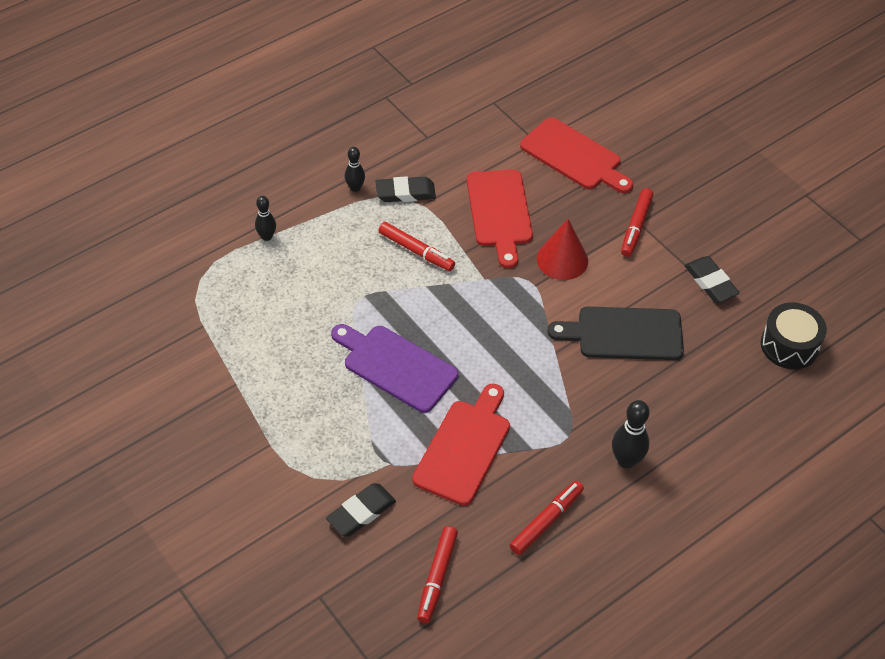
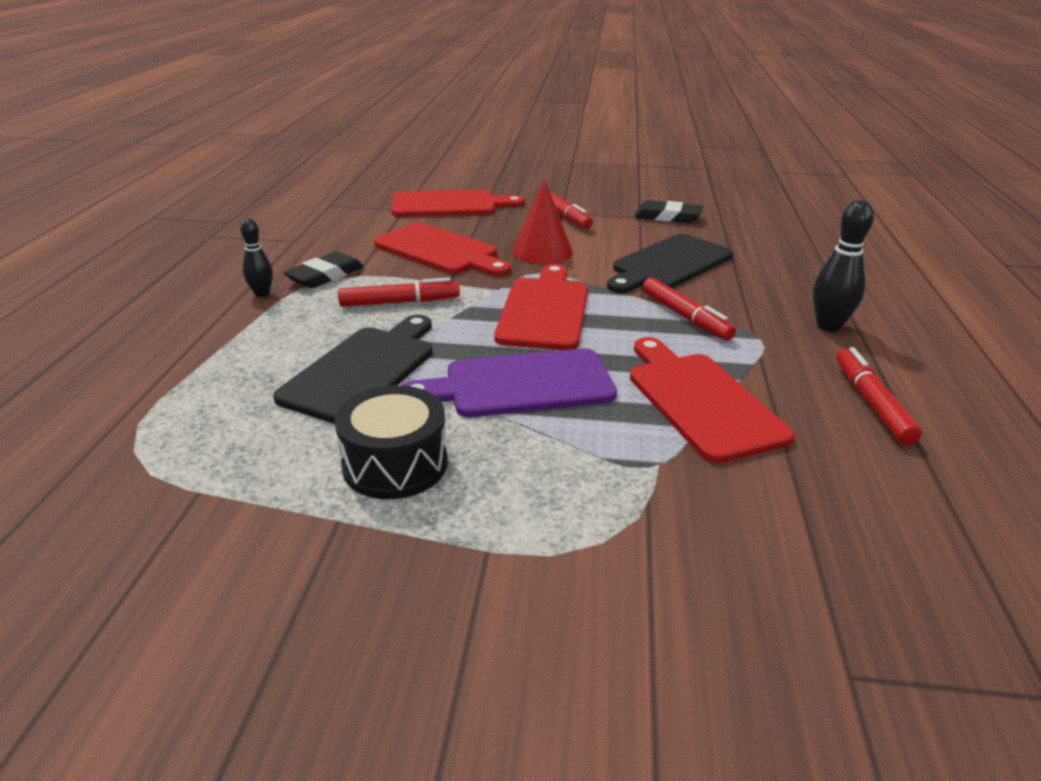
camera: 45 degrees left, 20 degrees down
(267, 237) = (194, 370): black bowling pin -> none
(337, 296) = (362, 370): none -> black cutting board
(361, 512) = (716, 532): black eraser -> none
(437, 577) = (902, 527): red marker -> red marker (685, 317)
(484, 319) = (544, 310): none -> red cutting board
(789, 345) = (776, 220): black drum -> black drum (395, 464)

